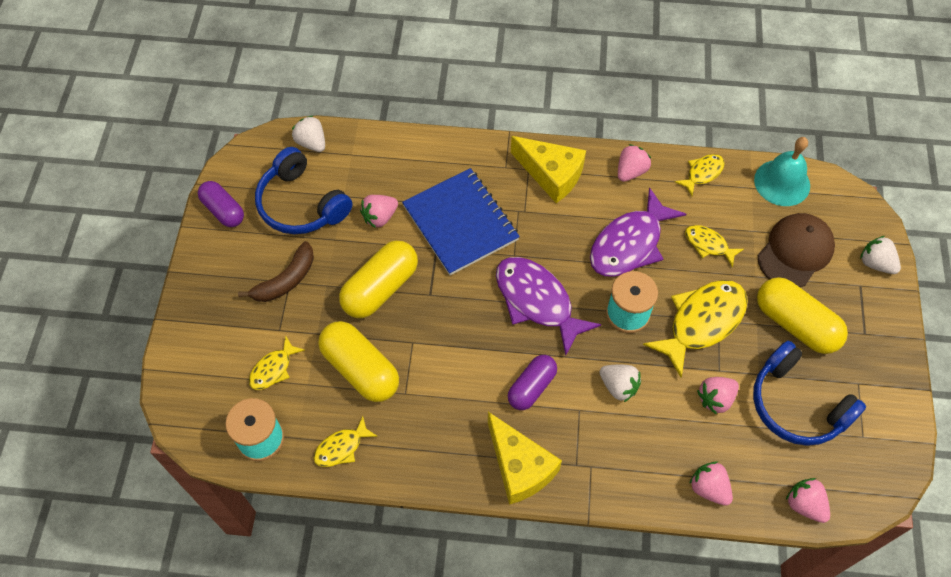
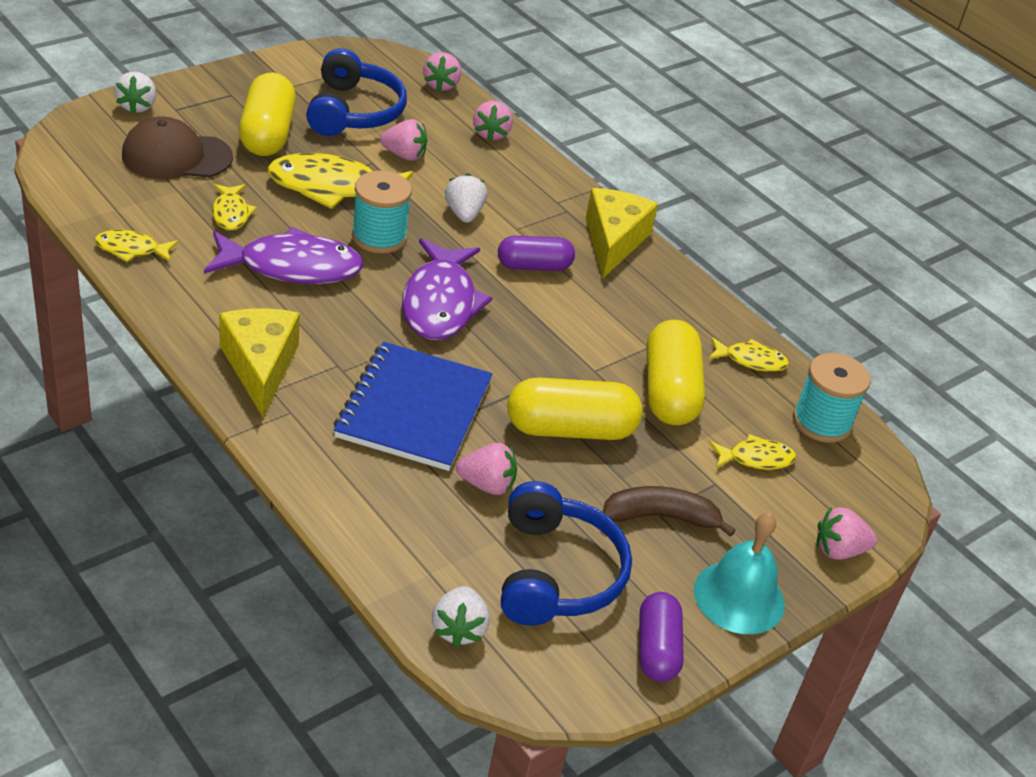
camera: 140 degrees left, 20 degrees down
(631, 171) = (186, 304): pink strawberry -> pink strawberry (838, 550)
(782, 182) = (85, 190): turquoise bell -> turquoise bell (739, 597)

